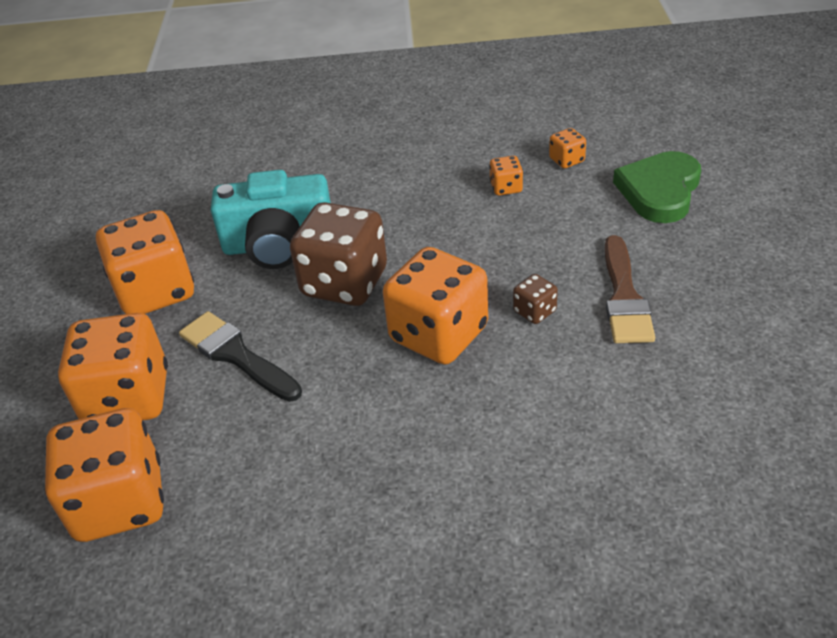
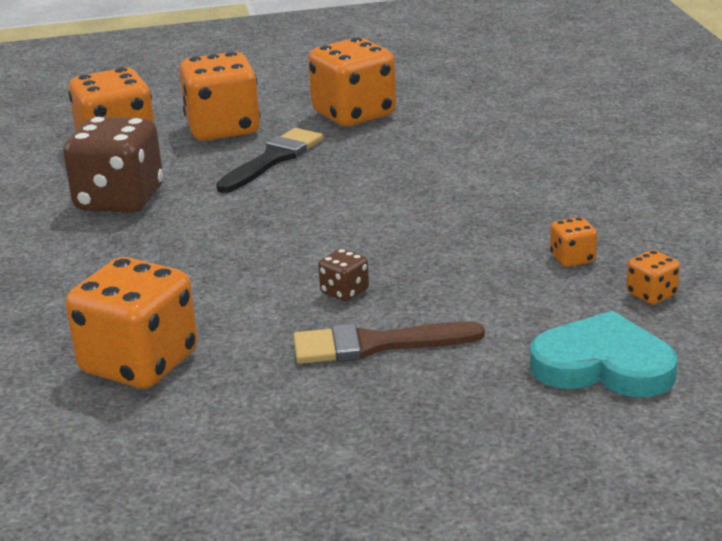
camera: 80 degrees right, 15 degrees down
(279, 245) = (431, 152): turquoise camera -> none
(344, 283) = (378, 190): brown dice -> brown dice (119, 200)
(438, 334) = (305, 244): orange dice -> orange dice (139, 363)
(659, 191) = (603, 365): green heart -> turquoise heart

